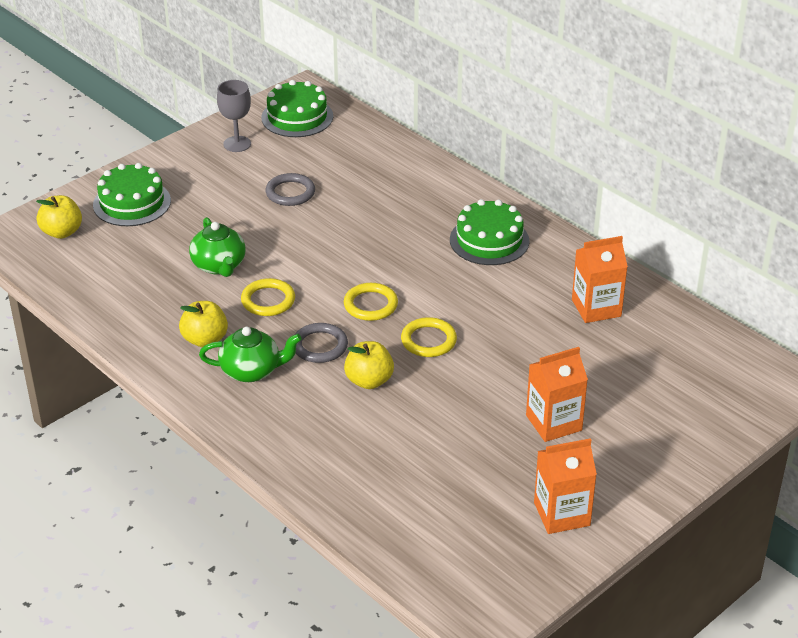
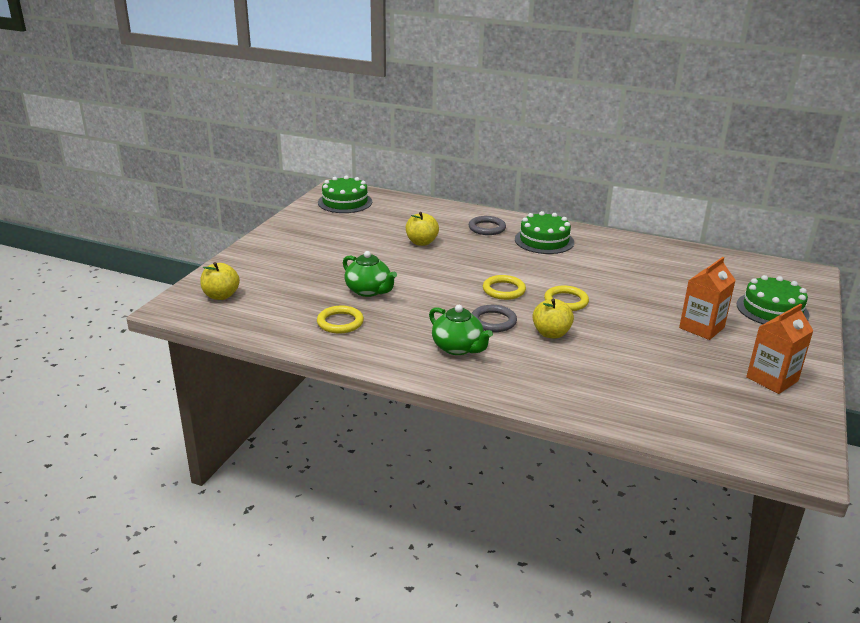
camera: 25 degrees left, 10 degrees down
(132, 203) = (264, 268): green cake -> green cake (772, 310)
(205, 339) = (402, 337): yellow apple -> yellow apple (421, 242)
(237, 144) = (315, 222): grey goblet -> none
(251, 371) = (458, 348): green teapot -> green teapot turned 75 degrees clockwise
(268, 300) = (427, 303): yellow ring -> yellow ring (340, 322)
(290, 193) = (381, 241): grey ring -> grey ring (487, 228)
(596, 308) = (652, 261): orange carton -> none

